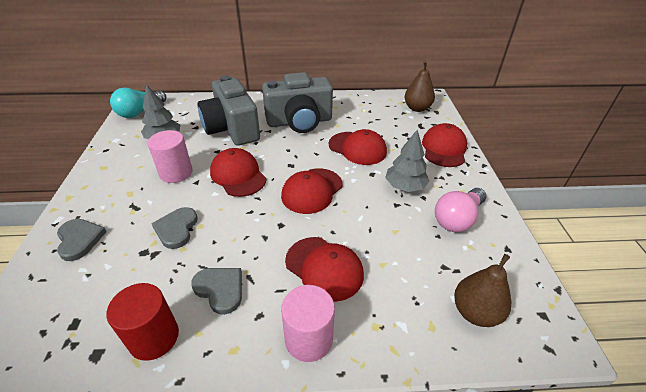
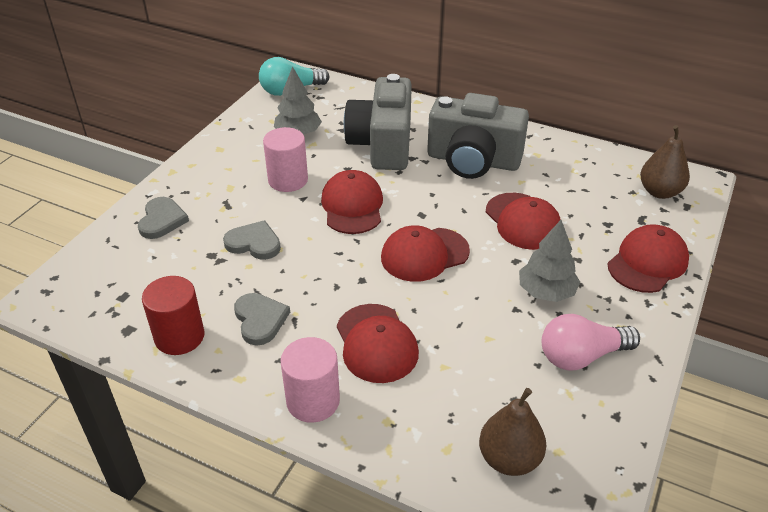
camera: 30 degrees right, 0 degrees up
(176, 229) = (254, 243): grey heart -> grey heart turned 75 degrees clockwise

